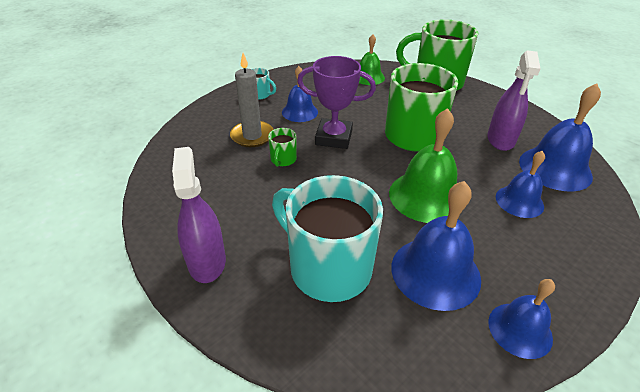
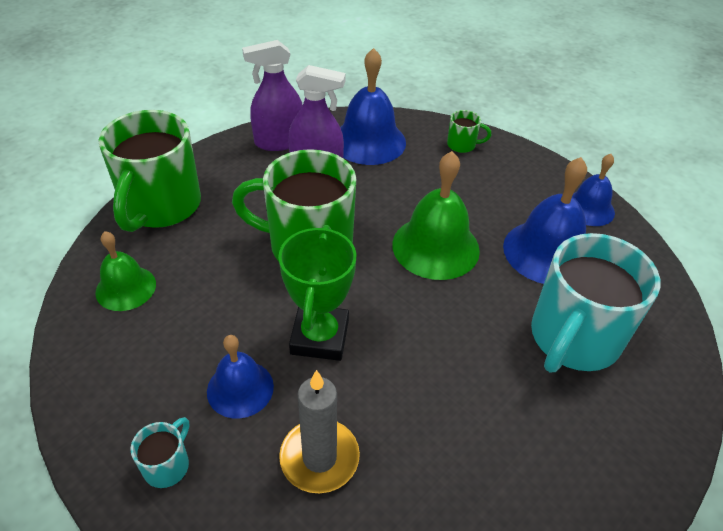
camera: 95 degrees left, 5 degrees up
(207, 261) = (609, 470): purple spray bottle -> purple spray bottle (279, 142)
(283, 160) = (383, 402): green mug -> green mug (462, 145)
(334, 138) = (319, 337): purple trophy -> green trophy
(519, 201) = (428, 177): blue bell -> none

